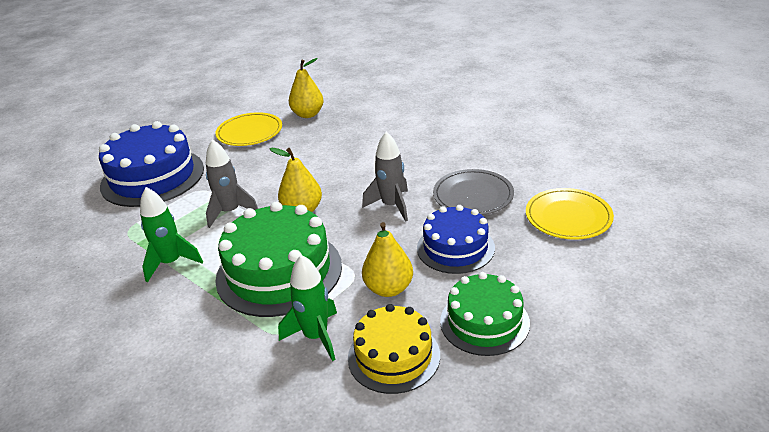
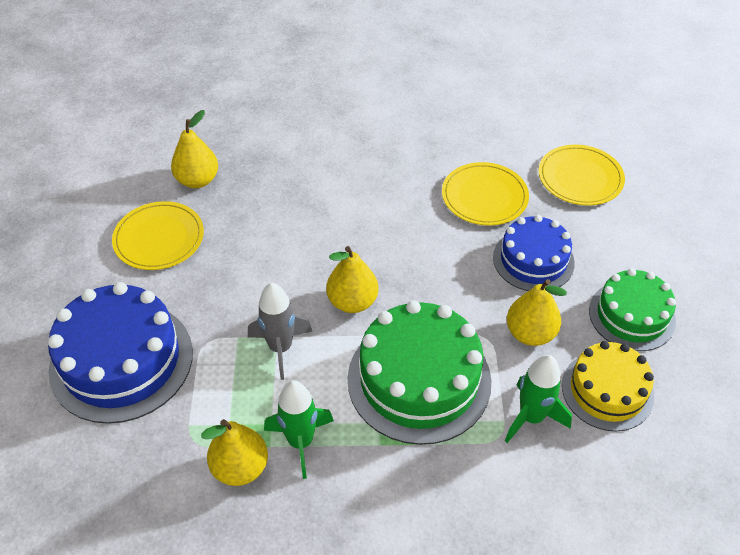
camera: 45 degrees left, 15 degrees up
(127, 256) = (240, 467): none -> yellow pear
(391, 206) = (429, 248): grey rocket -> none
(473, 195) = (484, 197): grey plate -> yellow plate

